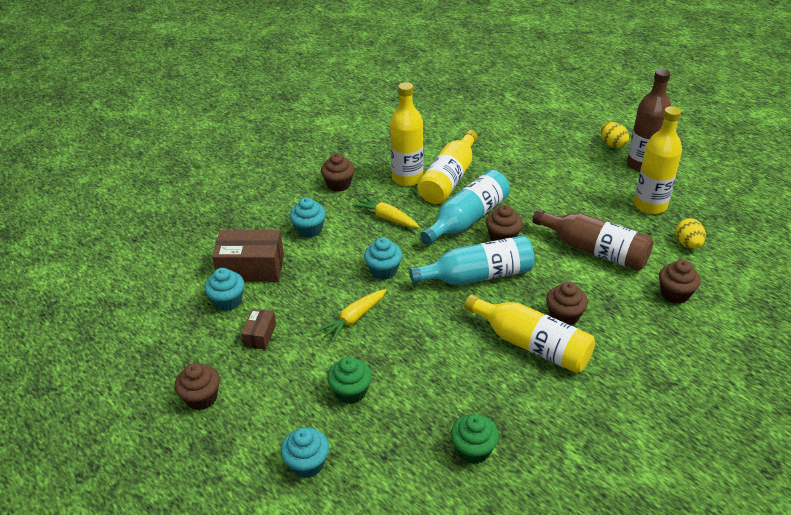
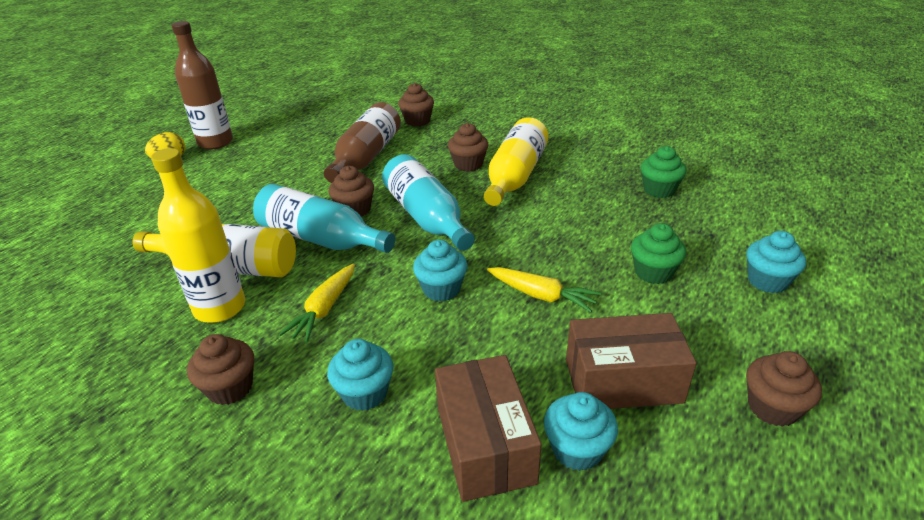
camera: 105 degrees left, 5 degrees down
(260, 335) = (623, 380): brown box -> brown box, size x1.89
(650, 205) = (289, 136): yellow bottle -> none
(688, 244) = (348, 118): yellow egg -> none

